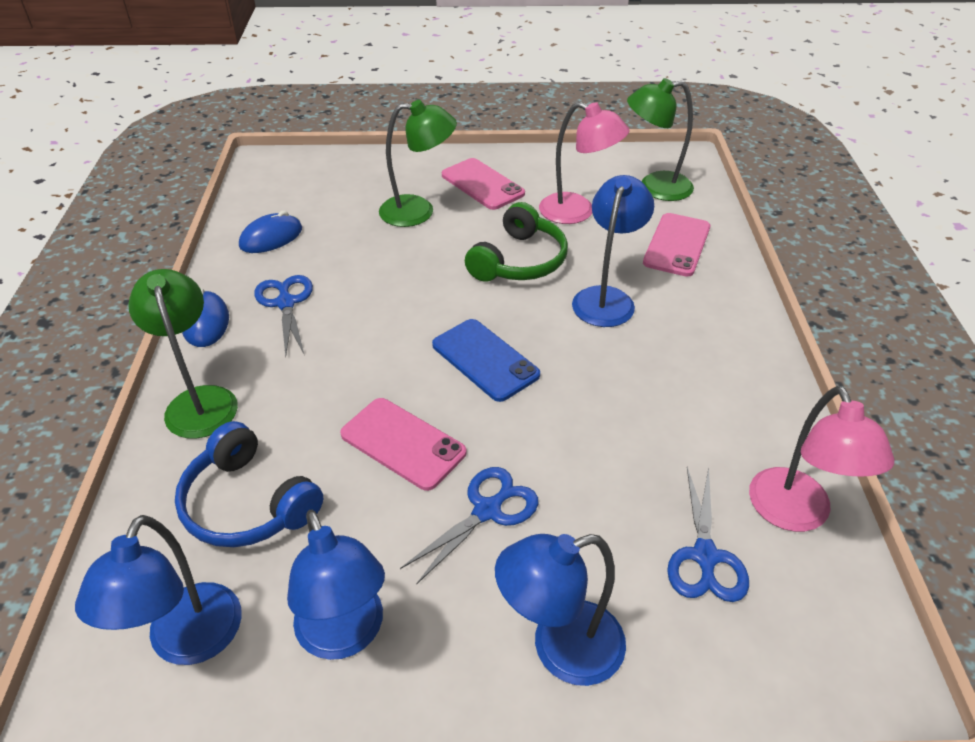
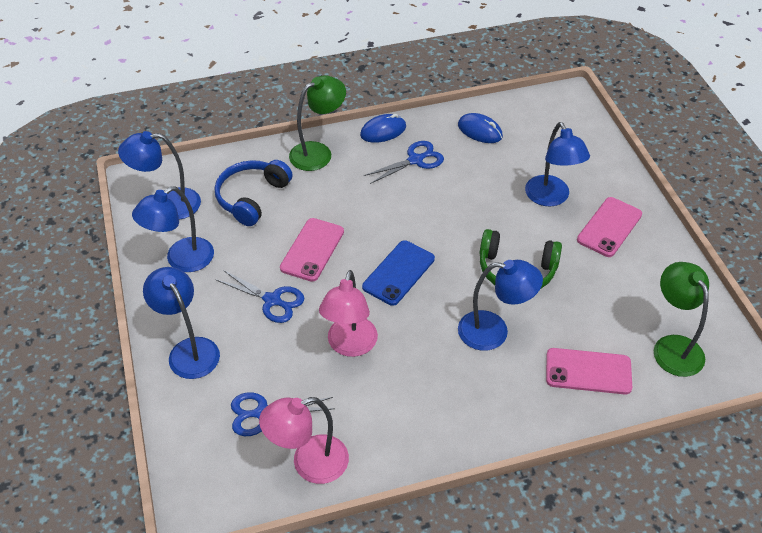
camera: 75 degrees right, 5 degrees up
(418, 211) = (551, 198): green lamp -> blue lamp
(577, 212) = (602, 296): pink lamp -> pink lamp (350, 346)

